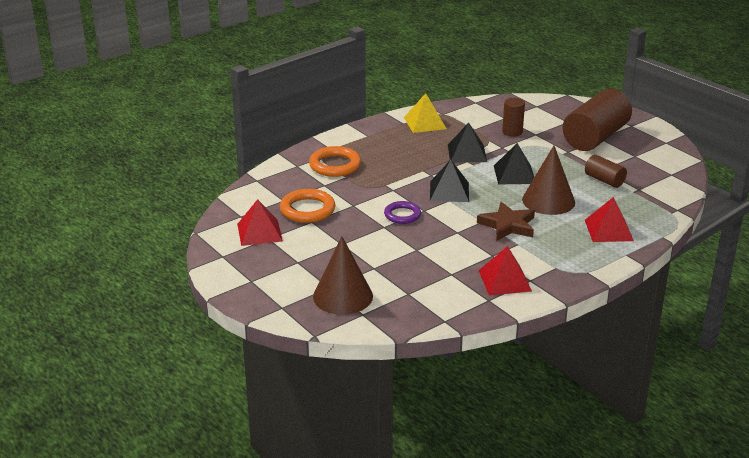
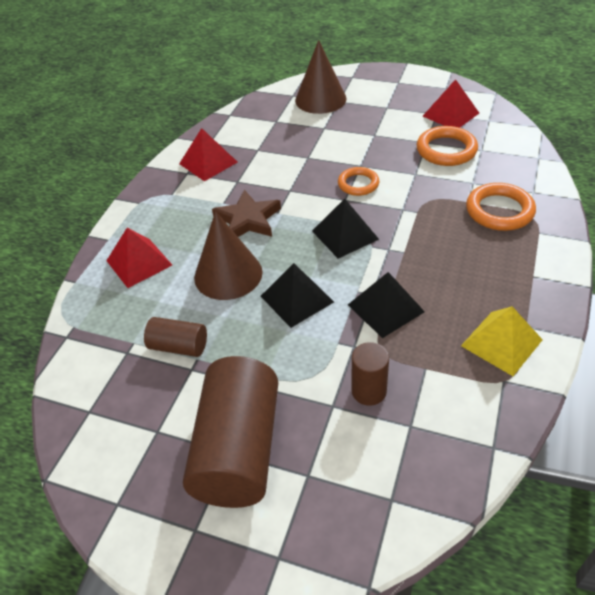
camera: 150 degrees right, 15 degrees up
(402, 215) = (358, 184): purple ring -> orange ring

